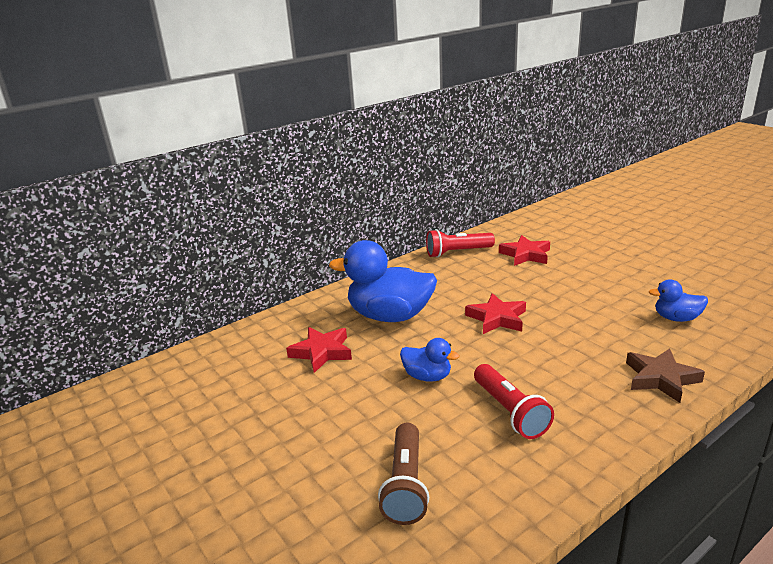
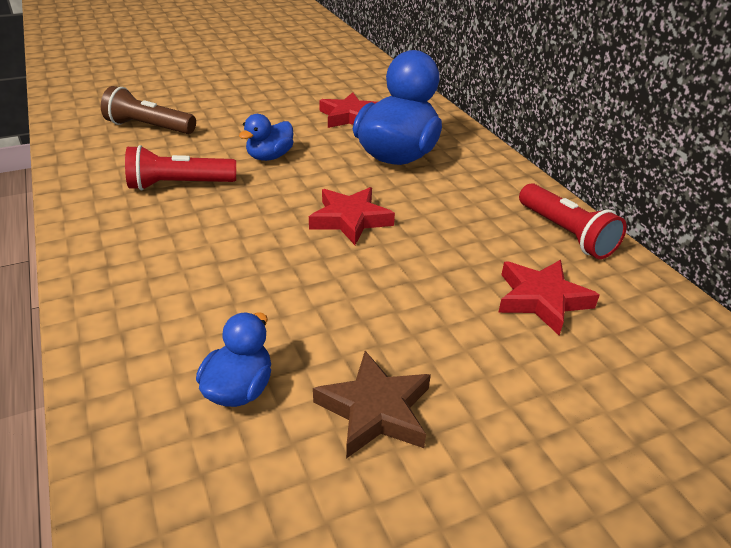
camera: 100 degrees right, 10 degrees up
(457, 252) = (565, 233): red flashlight -> red flashlight turned 150 degrees clockwise
(661, 378) = (129, 299): brown star -> brown star (375, 410)

